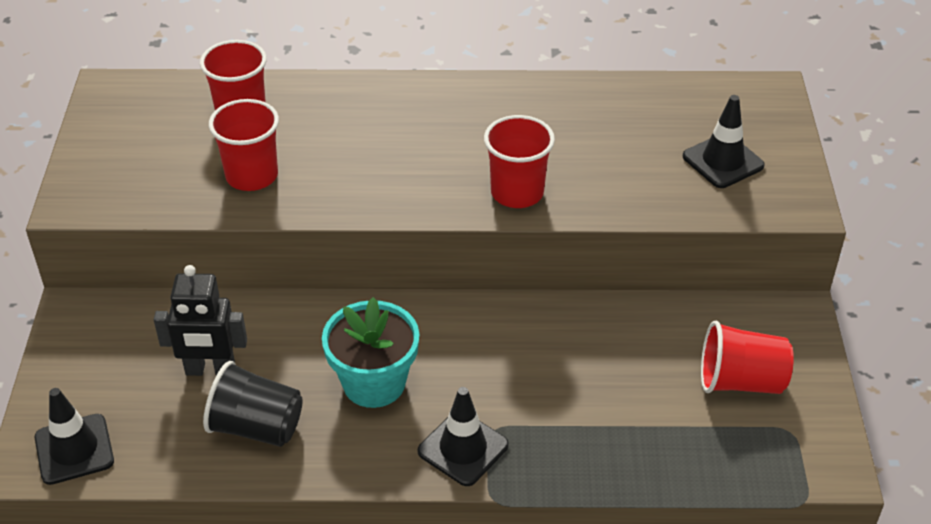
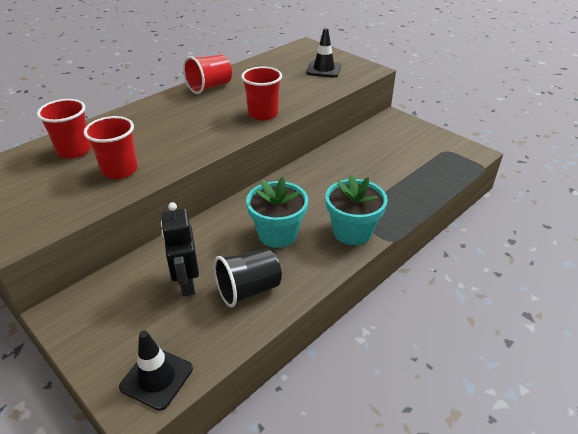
camera: 45 degrees left, 5 degrees down
(210, 370) = (186, 283): black robot -> black robot turned 120 degrees clockwise
(463, 448) = (352, 231): black traffic cone -> turquoise flower pot
(740, 381) = (409, 146): red cup -> red cup (209, 87)

